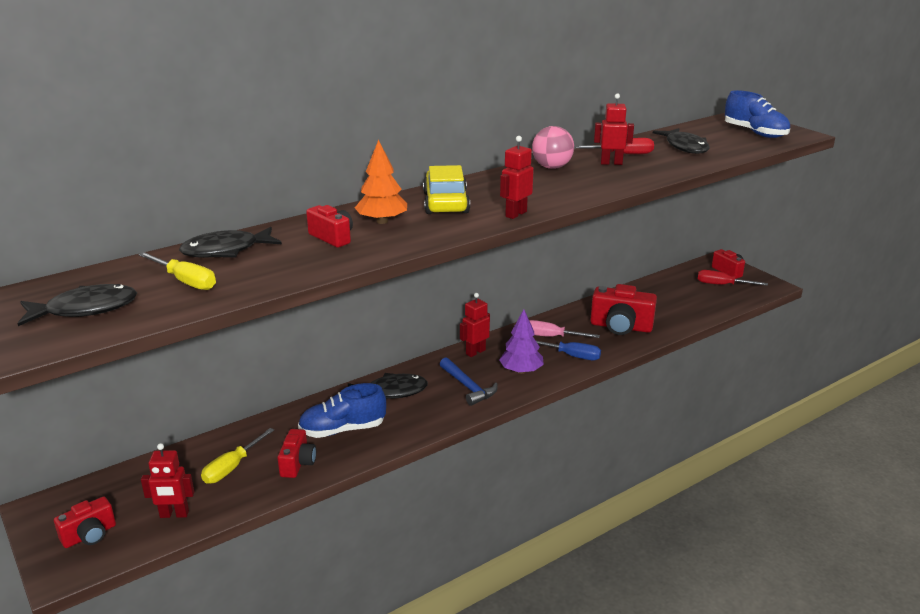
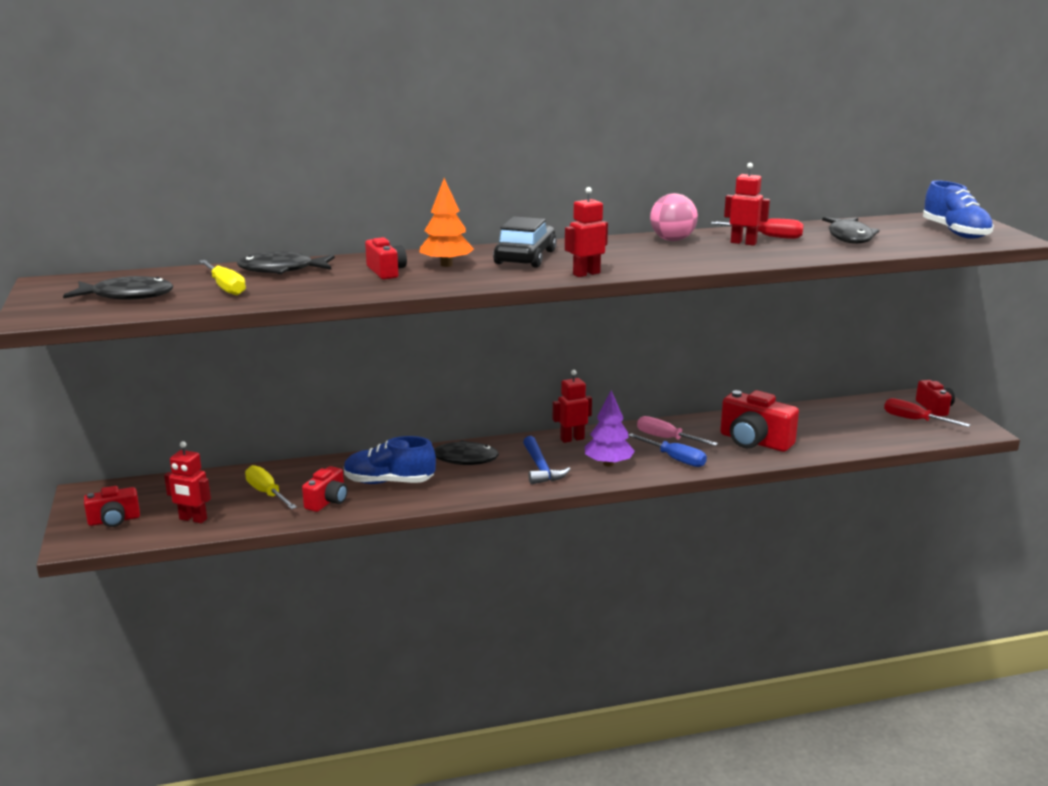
camera: 20 degrees right, 5 degrees down
(232, 467) = (267, 493): yellow screwdriver -> yellow screwdriver turned 90 degrees clockwise
(446, 203) = (525, 257): yellow car -> black car

